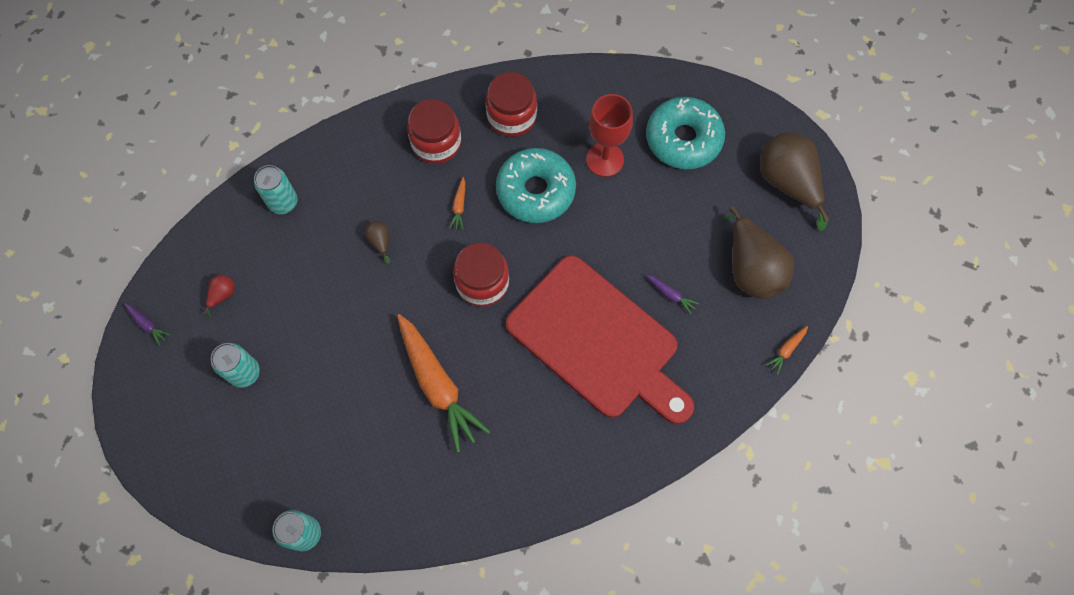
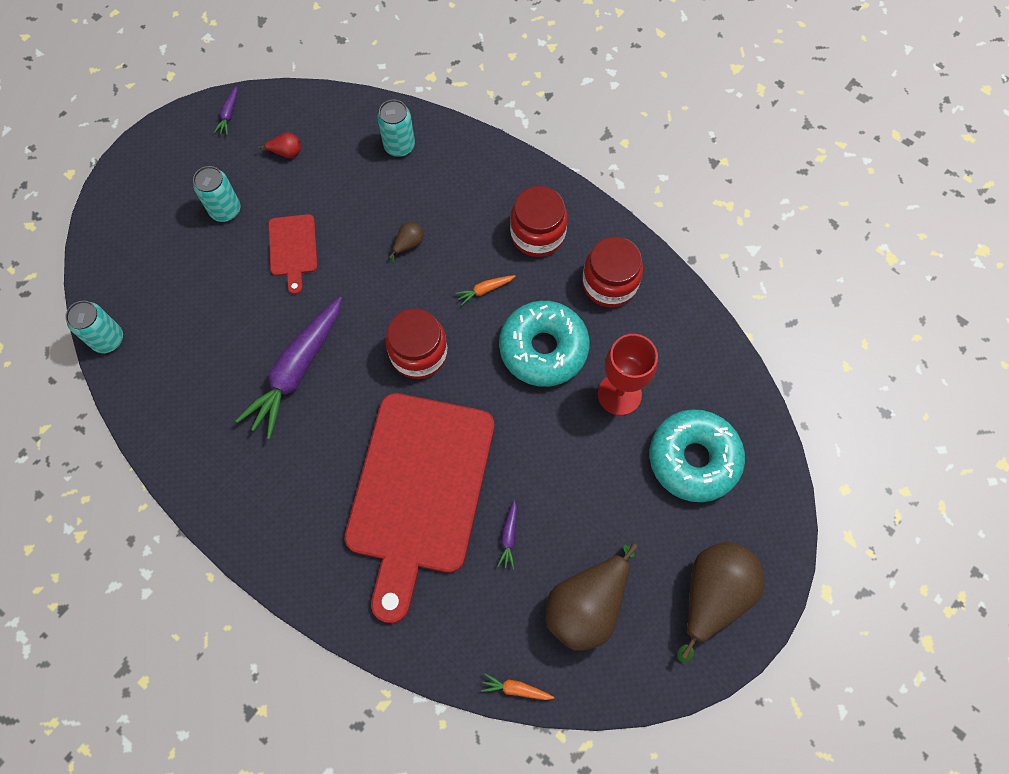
camera: 60 degrees right, 0 degrees up
(322, 334) = (293, 248): none -> red cutting board
(438, 385) = (296, 371): orange carrot -> purple carrot

